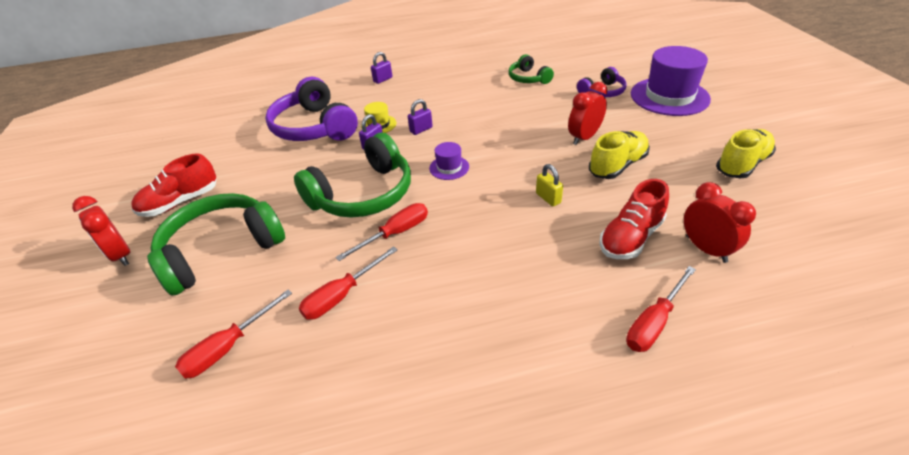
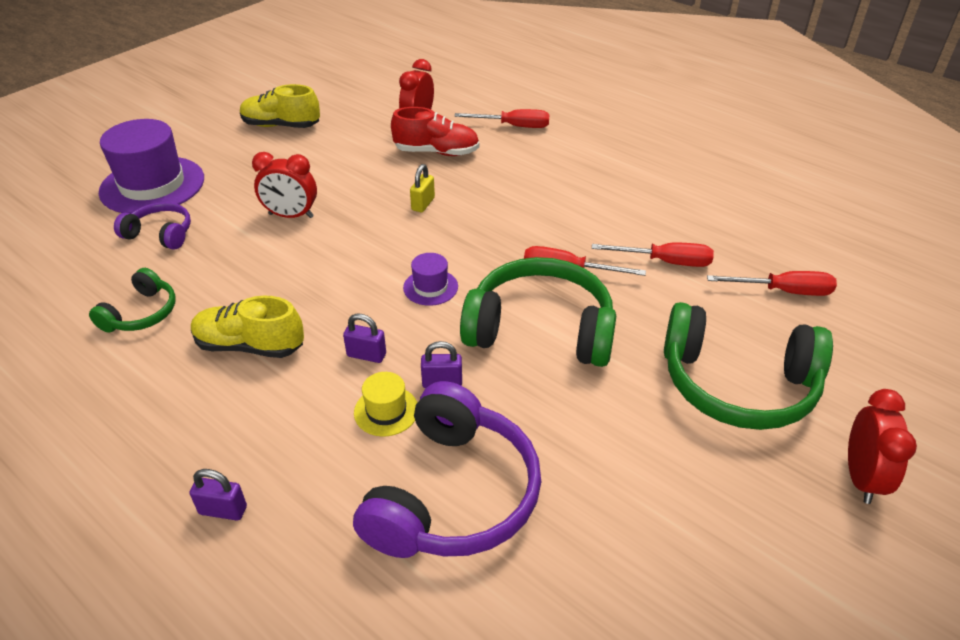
camera: 130 degrees left, 0 degrees up
(181, 202) = (747, 510): red shoe -> none
(617, 165) = (333, 182): yellow shoe -> yellow shoe (250, 346)

